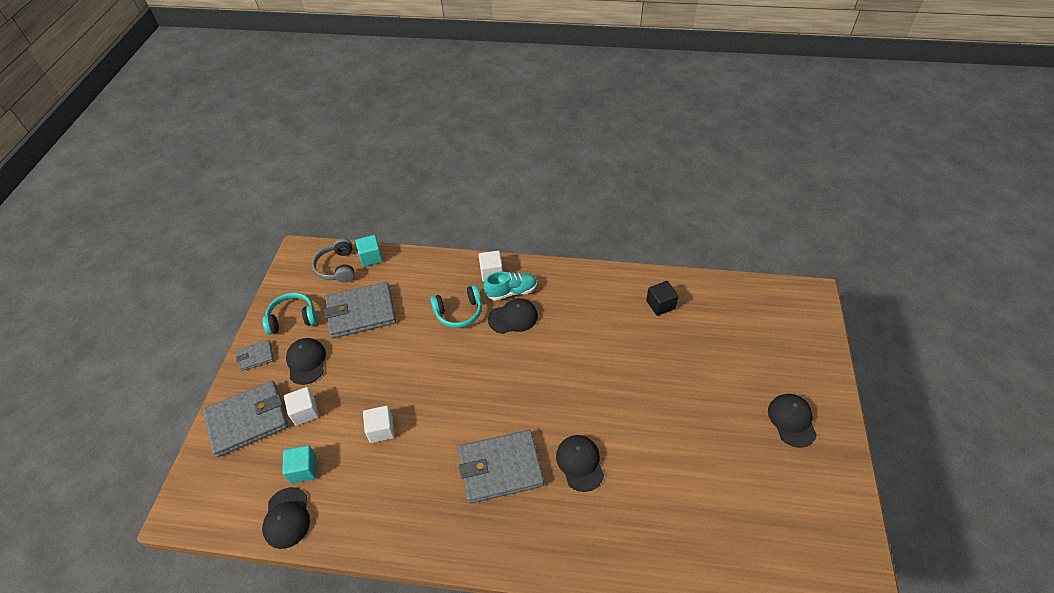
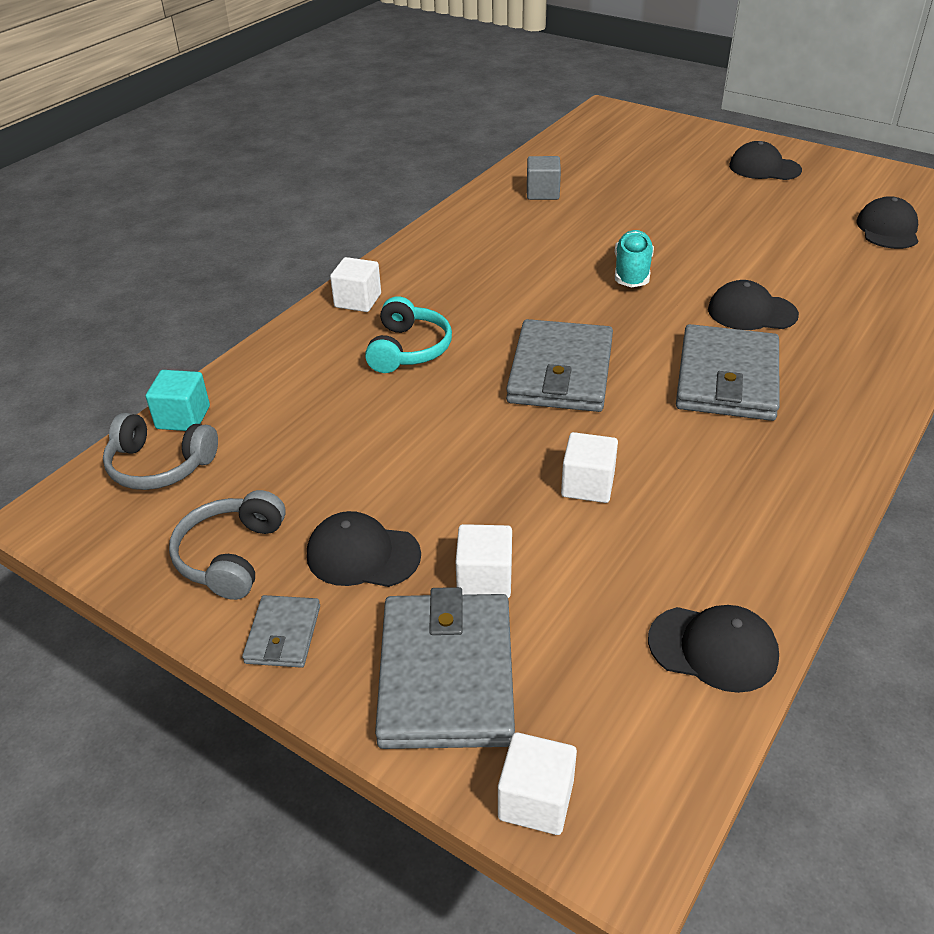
camera: 65 degrees left, 10 degrees down
(194, 475) = (536, 800): none -> white cube
(292, 318) = (231, 556): turquoise headphones -> grey headphones
(303, 469) = (617, 604): turquoise cube -> none
(361, 312) = (306, 457): grey wallet -> grey wallet (560, 372)
(511, 292) = (414, 292): turquoise shoe -> turquoise shoe (632, 272)
(513, 317) = (465, 303): black cap -> black cap (888, 229)
(660, 305) = (542, 193): black cube -> grey cube

